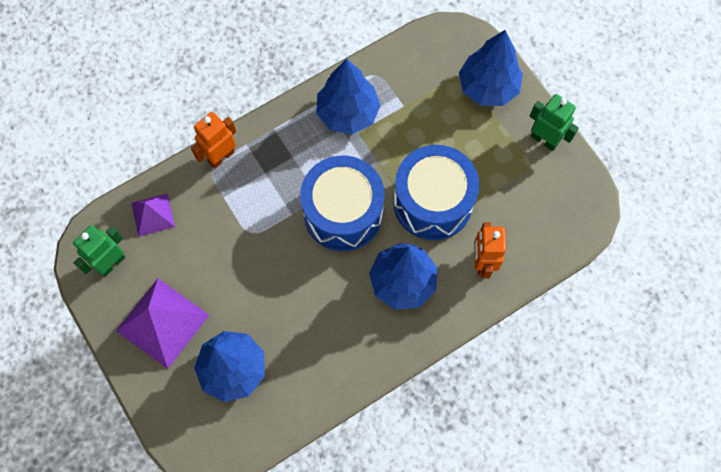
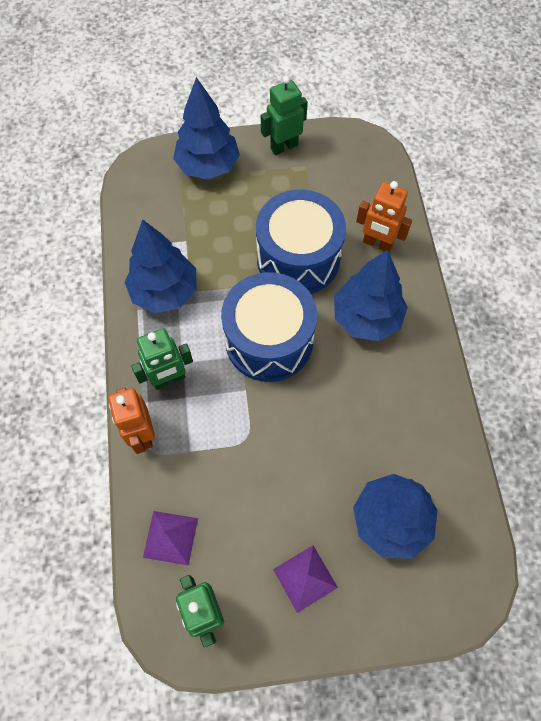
camera: 65 degrees left, 5 degrees down
(162, 323) = (305, 578): purple pyramid -> purple pyramid, size x0.58
(274, 153) = (169, 379): none -> green robot

